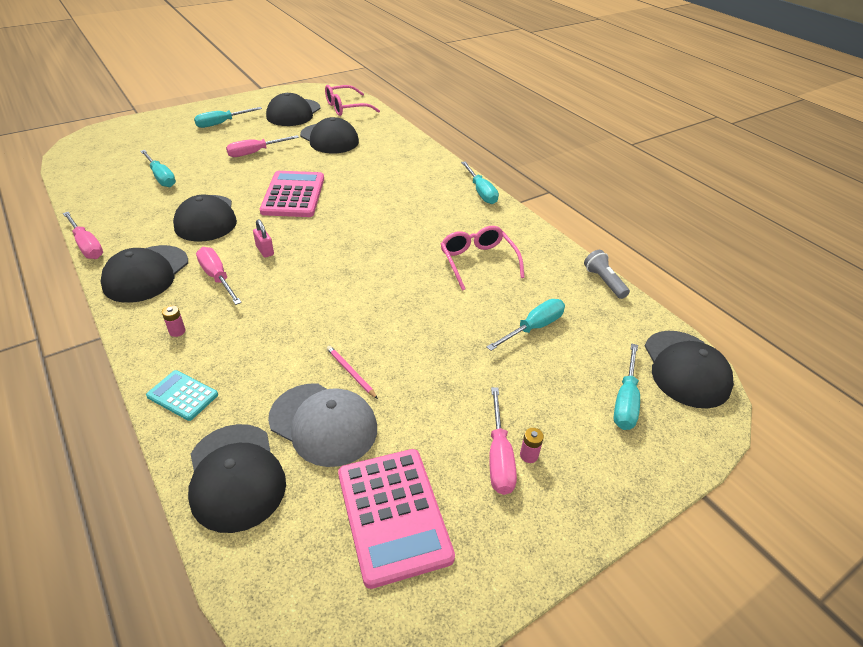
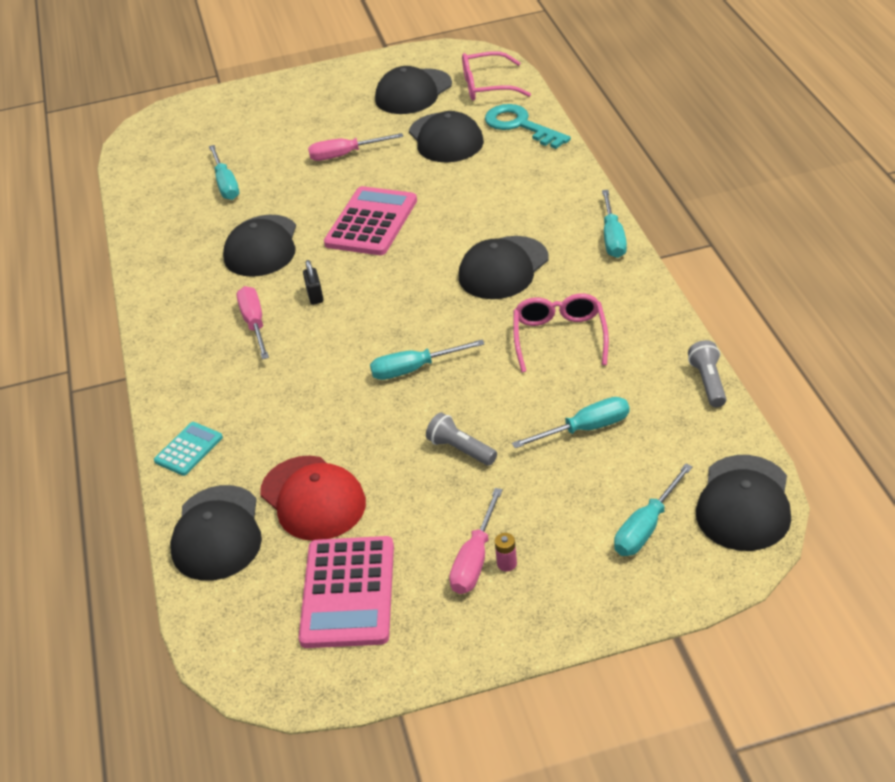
camera: 25 degrees right, 0 degrees up
(87, 245) = (130, 270): pink screwdriver -> none
(146, 274) = (183, 311): black cap -> black cap (503, 268)
(177, 331) = (199, 381): pink battery -> none
(182, 395) = (188, 449): turquoise calculator -> turquoise calculator turned 75 degrees clockwise
(222, 123) = (317, 105): turquoise screwdriver -> turquoise screwdriver (414, 369)
(265, 251) = (315, 296): pink padlock -> black padlock
(323, 424) = (313, 498): grey cap -> red cap
(350, 372) = (359, 450): pink pencil -> none
(380, 129) = (520, 125): none -> turquoise key
(441, 359) = (461, 450): none -> grey flashlight

